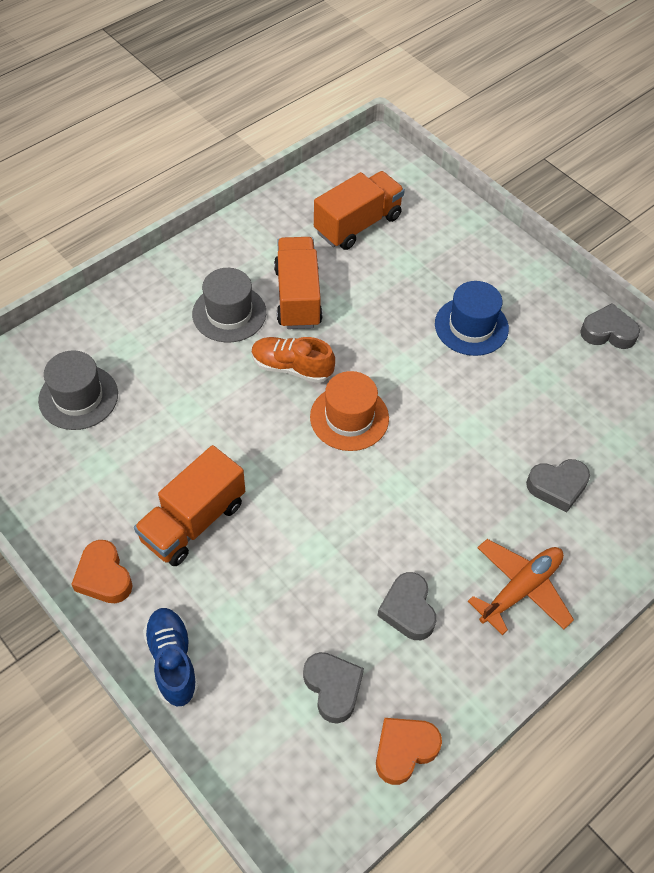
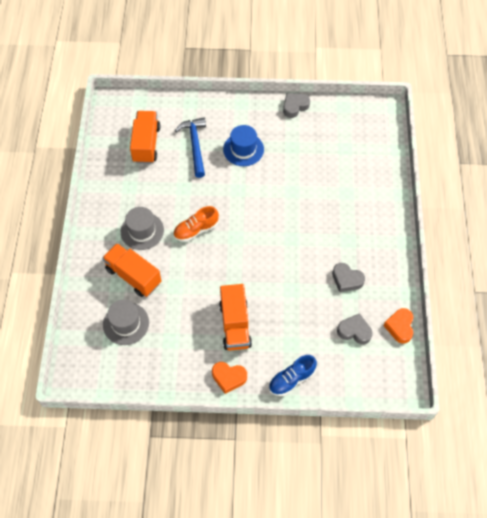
camera: 45 degrees left, 5 degrees up
(173, 661) = (291, 379): blue shoe -> blue shoe turned 60 degrees counterclockwise
(297, 297) = (161, 198): orange truck -> orange truck (133, 276)
(349, 417) = (242, 229): orange hat -> none
(415, 272) = (195, 145): none -> blue hammer
(520, 589) = (373, 235): orange plane -> none
(557, 486) = (344, 185): grey heart -> none

